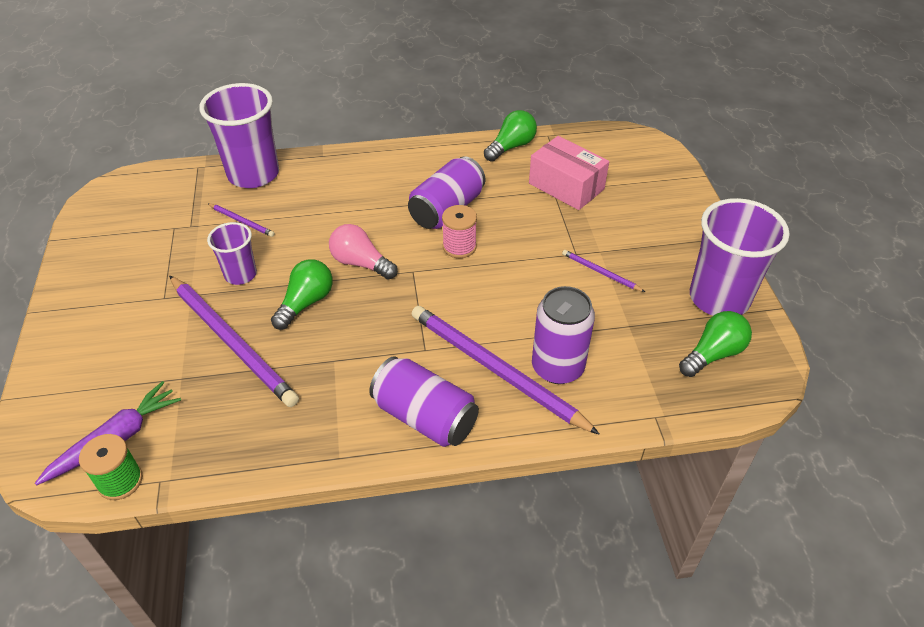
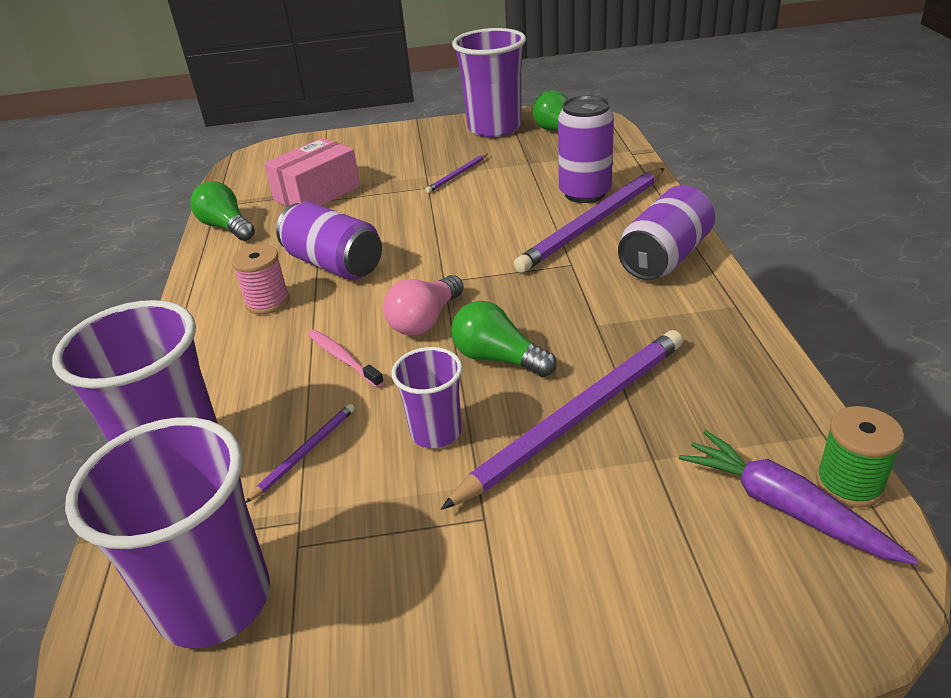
camera: 85 degrees left, 10 degrees down
(151, 205) = (214, 600): none -> purple cup
(326, 227) = (343, 358): none -> pink toothbrush
(459, 247) = (406, 252): pink spool -> pink spool (267, 302)

